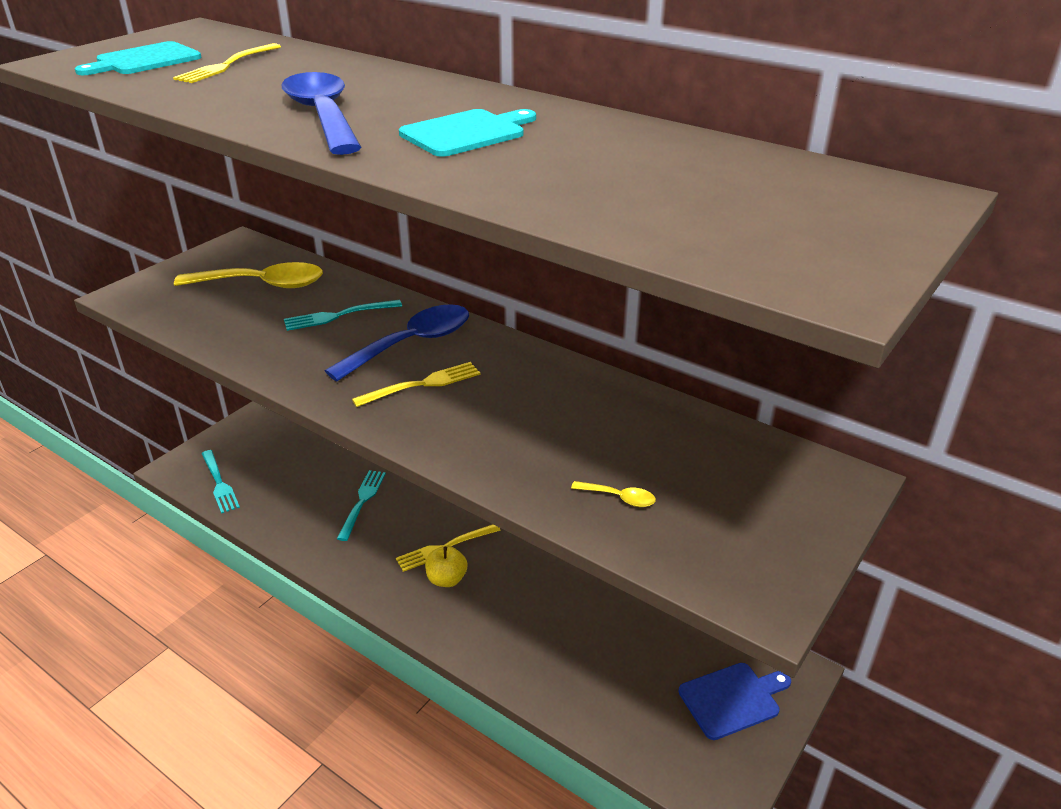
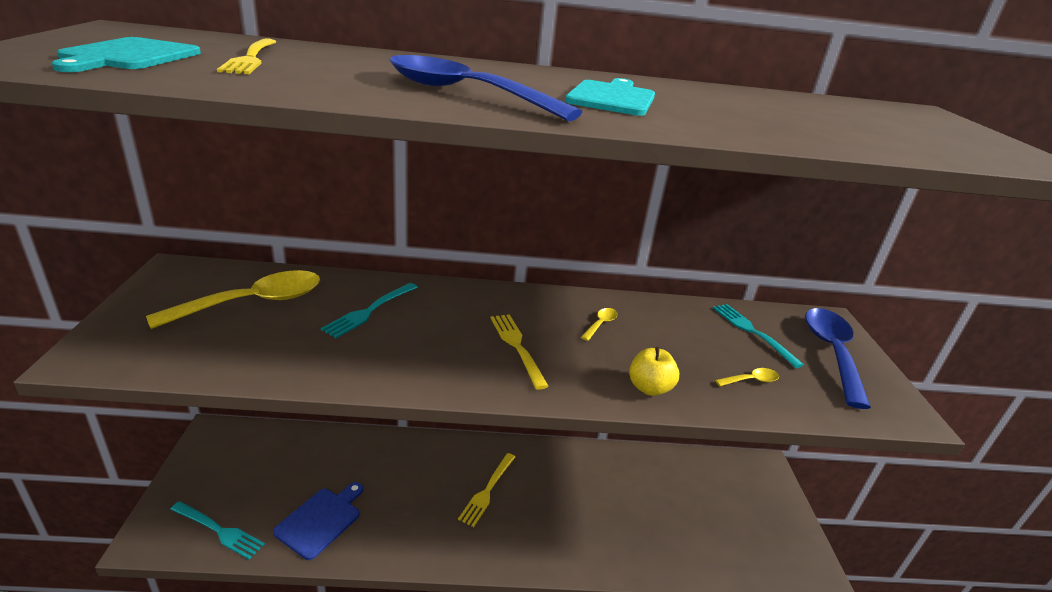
camera: 40 degrees left, 5 degrees down
(362, 502) = (383, 484): turquoise fork -> turquoise fork (752, 332)
(411, 344) = (465, 316): blue spoon -> blue spoon (832, 353)
(422, 384) = (517, 347): yellow fork -> yellow fork turned 45 degrees counterclockwise
(446, 579) = (513, 515): yellow apple -> yellow apple (649, 388)
(534, 391) = (600, 324): none -> yellow spoon
(732, 699) = (757, 503): blue cutting board -> blue cutting board (321, 520)

